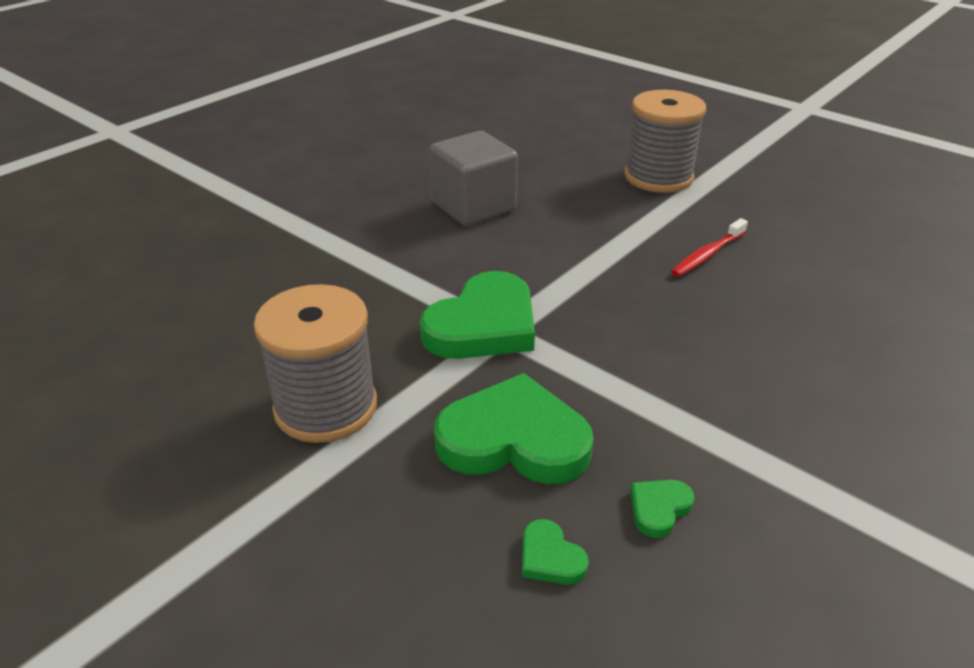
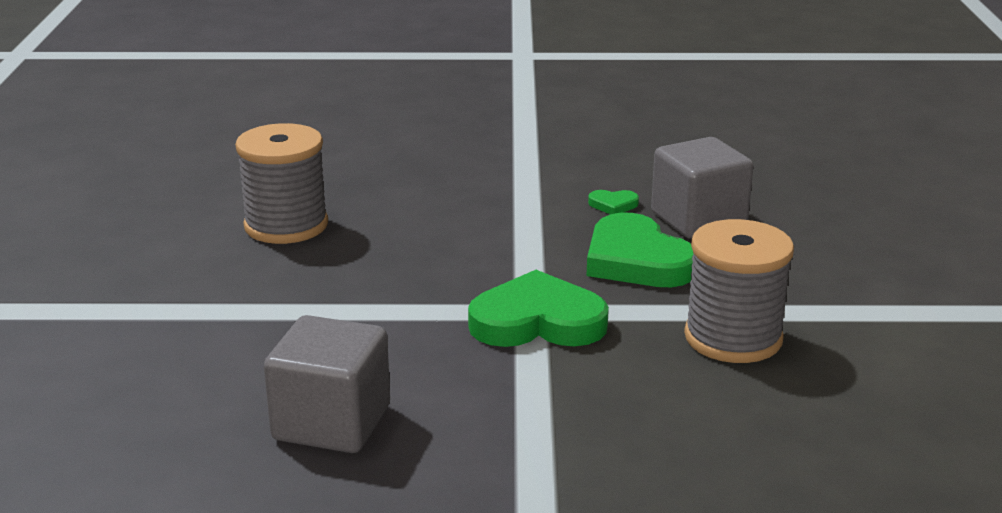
camera: 130 degrees left, 10 degrees down
(550, 557) = (698, 220): green heart -> grey cube
(658, 177) = (115, 338): grey spool -> grey spool (286, 225)
(707, 255) = (278, 266): red toothbrush -> none

